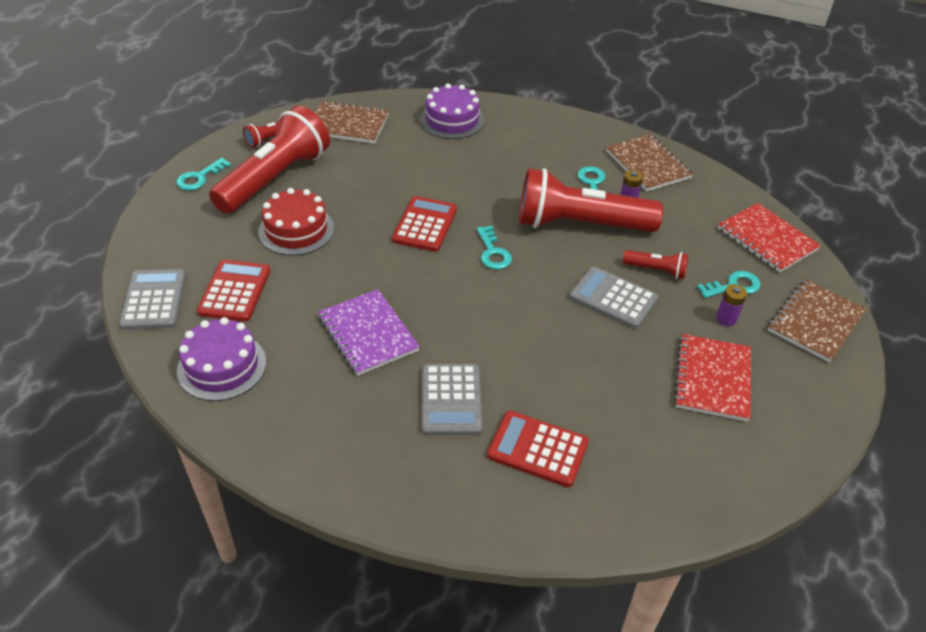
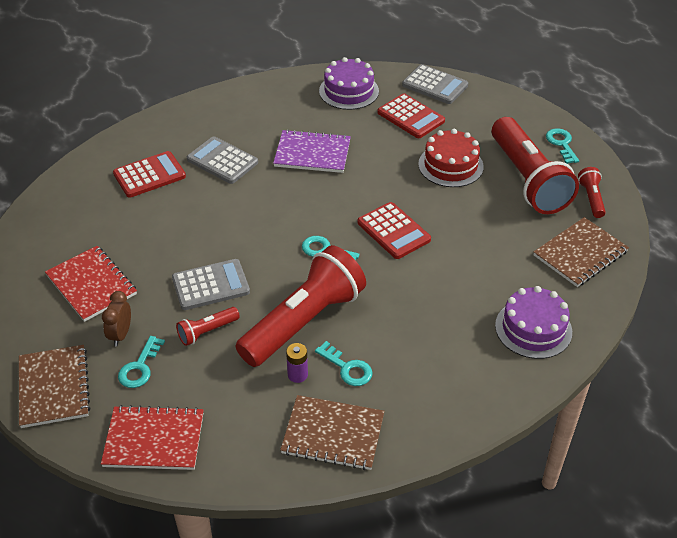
camera: 130 degrees right, 0 degrees up
(726, 319) = (120, 334): purple battery -> brown clock

